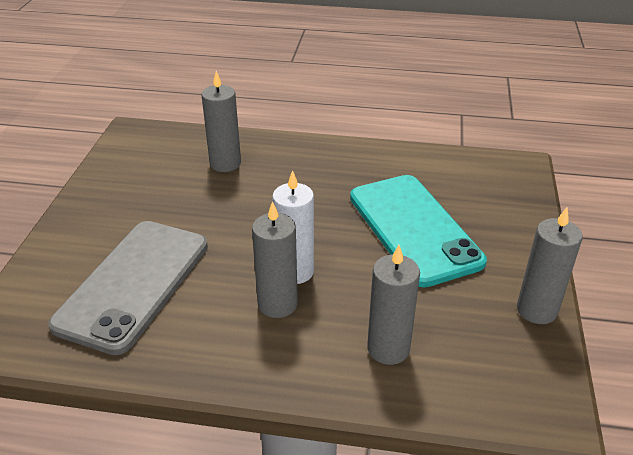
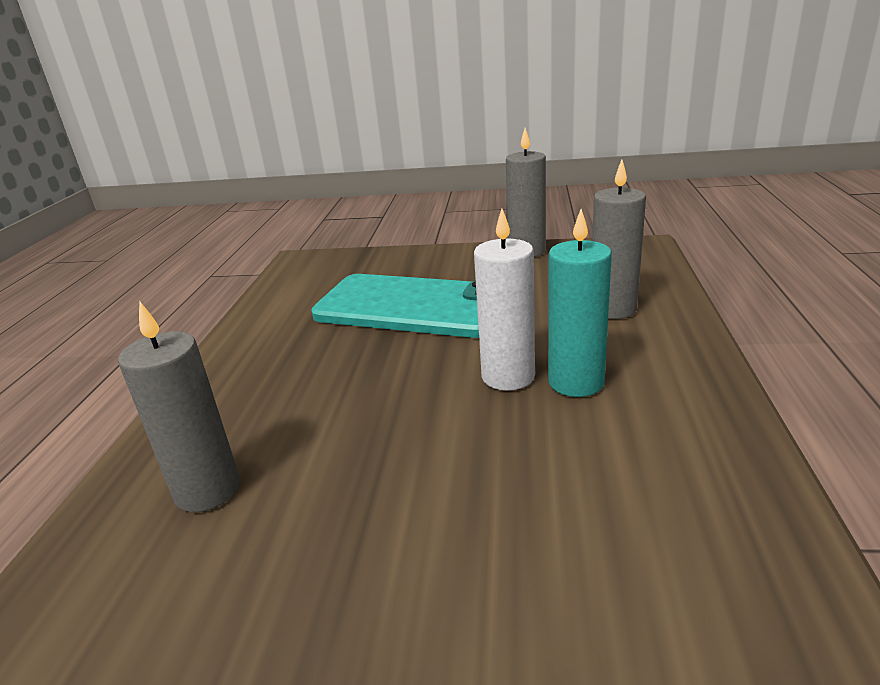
camera: 90 degrees left, 10 degrees down
(134, 284) = (590, 546): grey phone -> none
(277, 304) = (576, 382): grey candle -> turquoise candle
(414, 229) = (412, 307): turquoise phone -> turquoise phone turned 45 degrees clockwise

